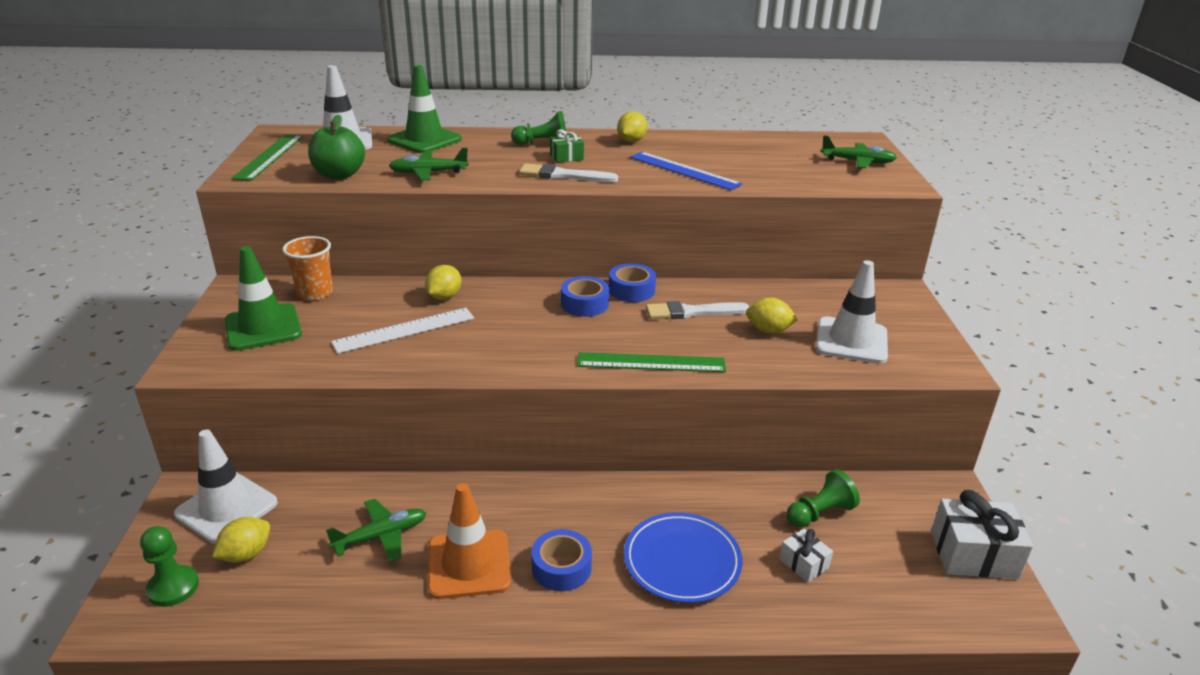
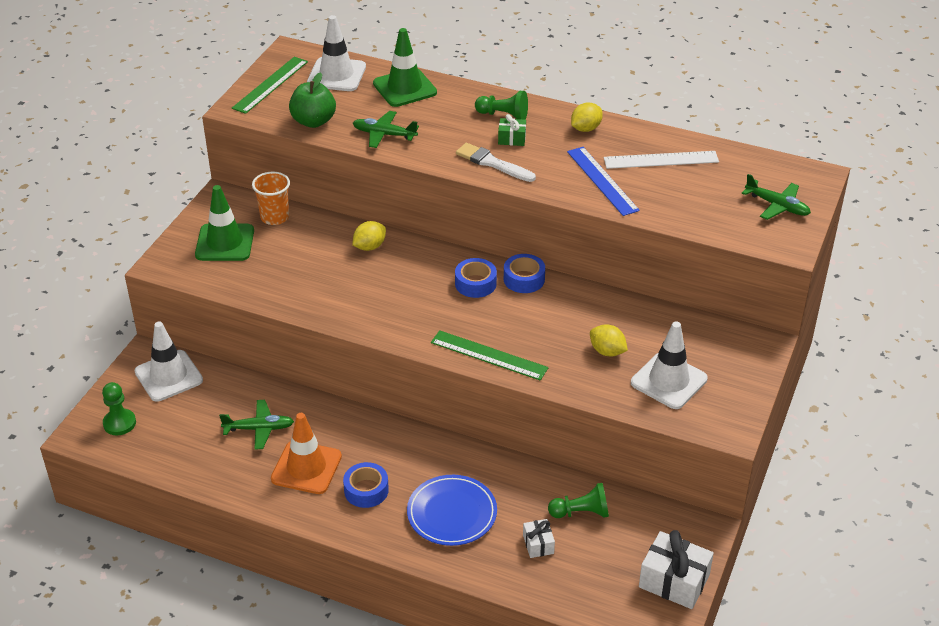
camera: 25 degrees right, 10 degrees up
(246, 554) = (169, 414): yellow lemon -> none
(404, 330) = (323, 272): white ruler -> white ruler (661, 160)
(692, 312) = (558, 316): white brush -> none

